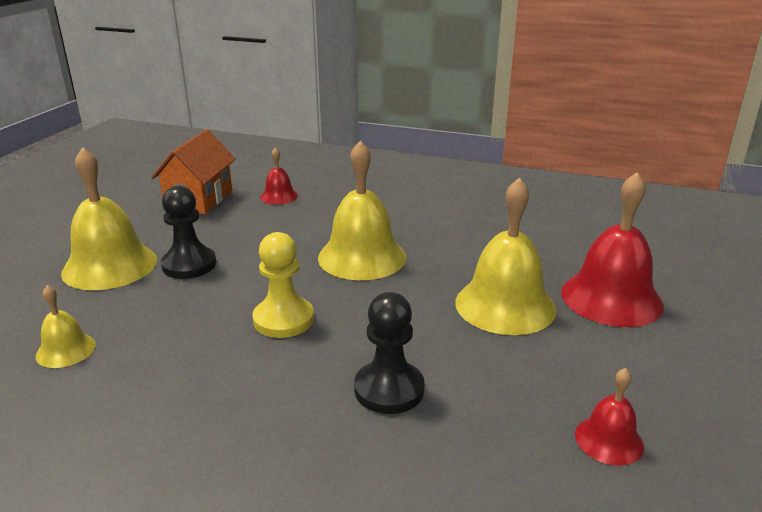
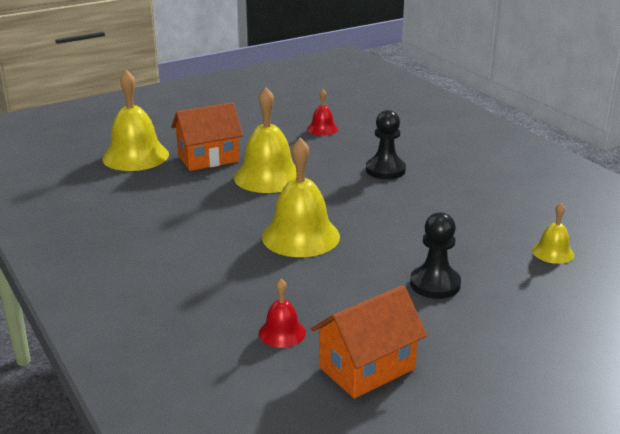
camera: 140 degrees left, 0 degrees up
(110, 266) = (502, 311): yellow bell -> yellow bell (135, 156)
(283, 319) = (403, 218): yellow pawn -> none
(611, 298) = (208, 158): red bell -> orange house

